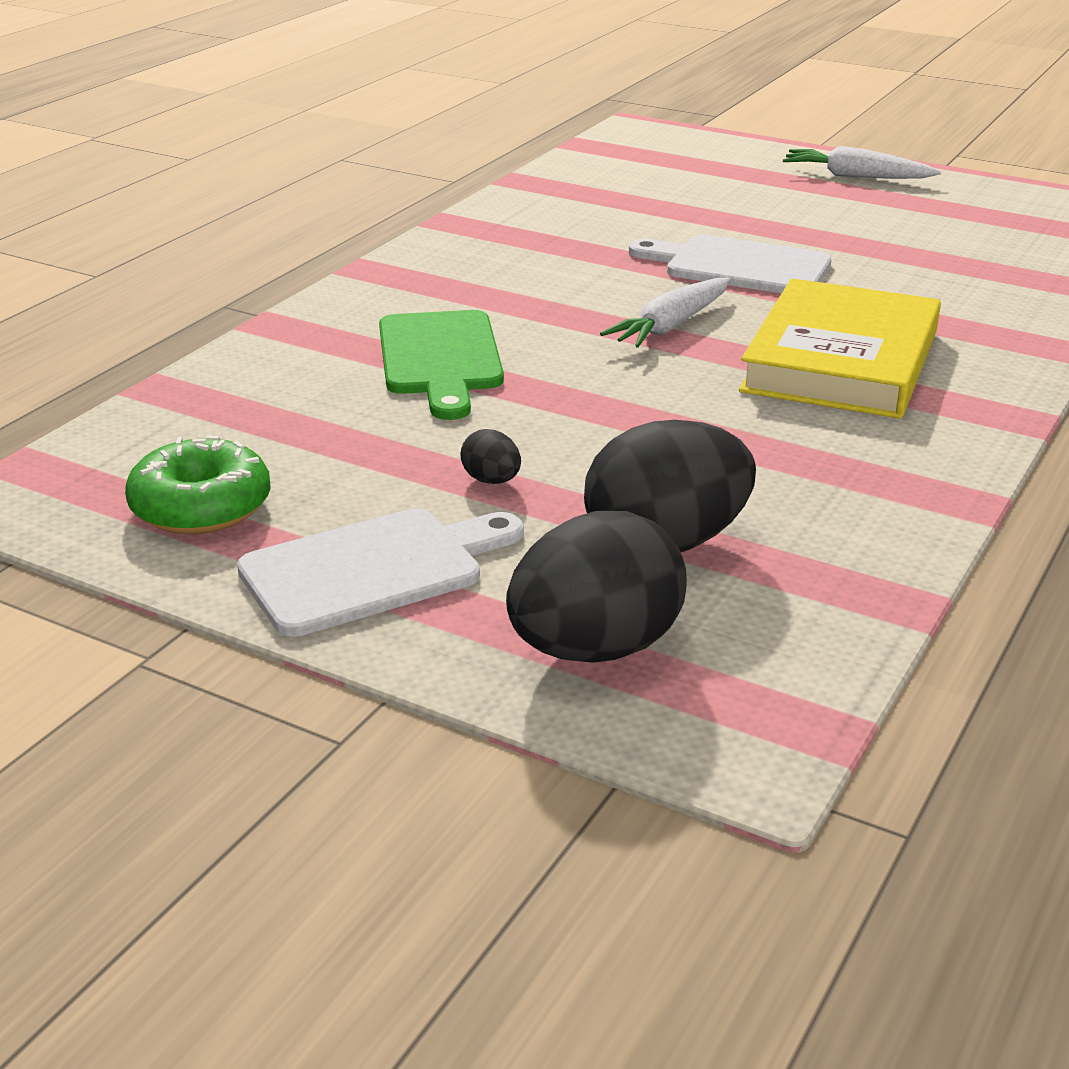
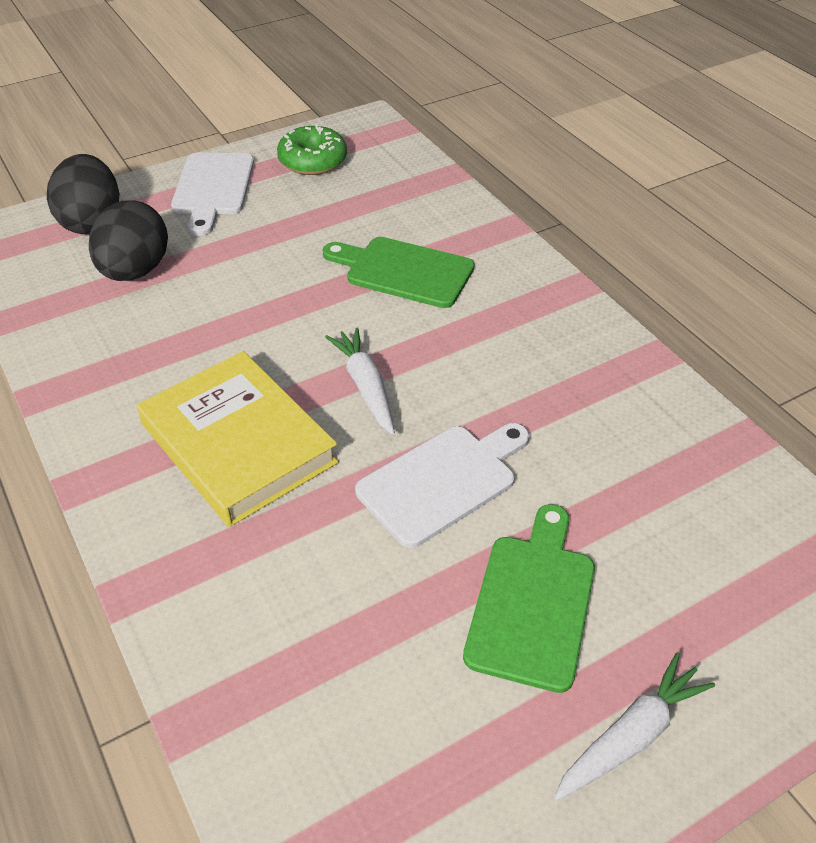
camera: 120 degrees right, 15 degrees up
(491, 480) = (248, 242): black egg -> none
(805, 215) = (532, 603): none -> green cutting board

